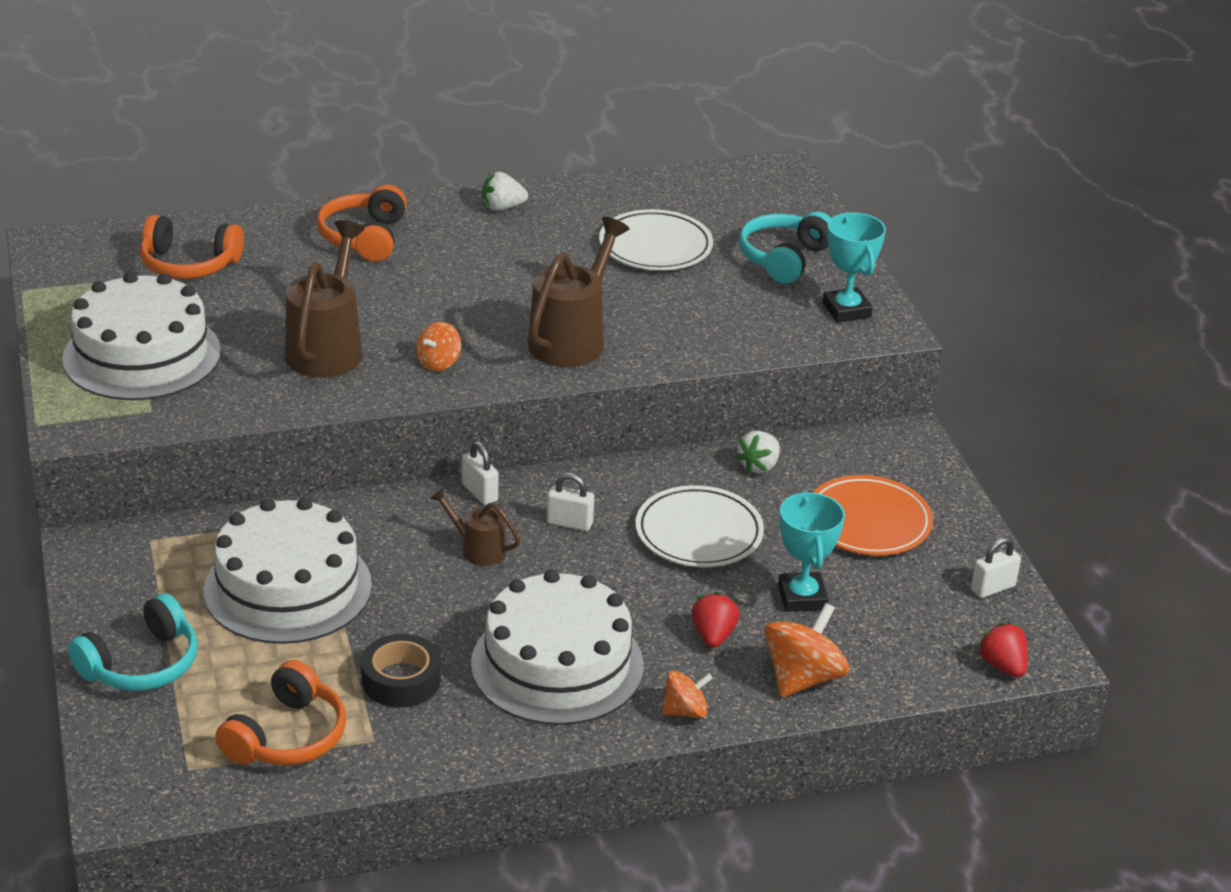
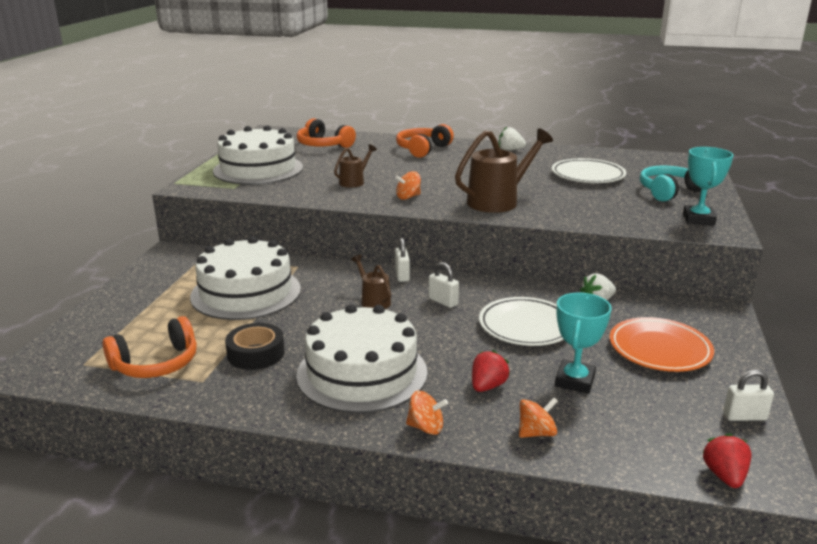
camera: 30 degrees right, 10 degrees down
(142, 664) = (128, 307): turquoise headphones -> none
(328, 347) = (354, 182): brown watering can -> brown watering can, size x0.53
(802, 678) = (536, 433): orange spinning top -> orange spinning top, size x0.59

